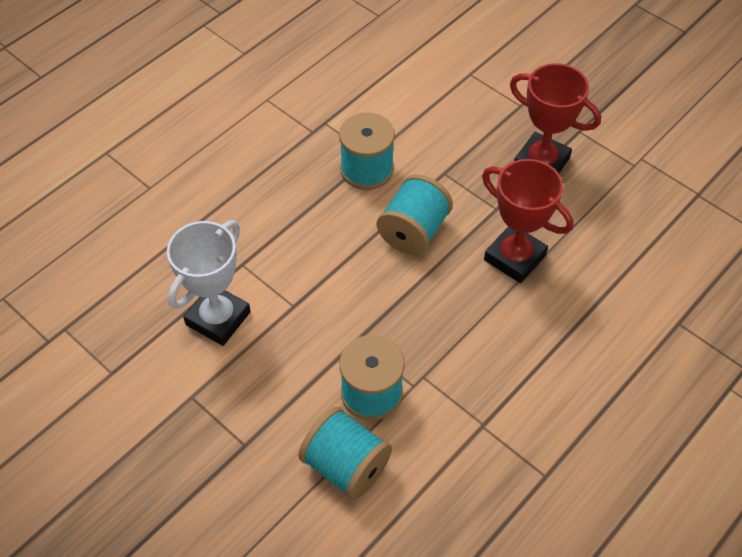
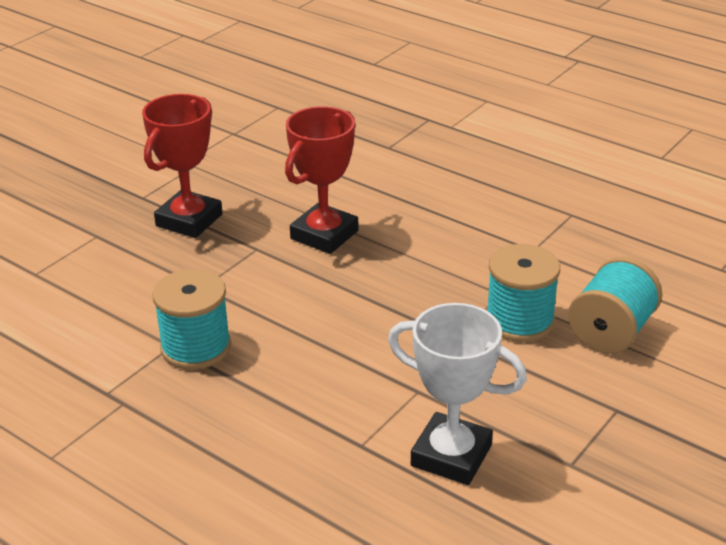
camera: 95 degrees left, 20 degrees down
(413, 231) = (294, 304): turquoise spool -> none

